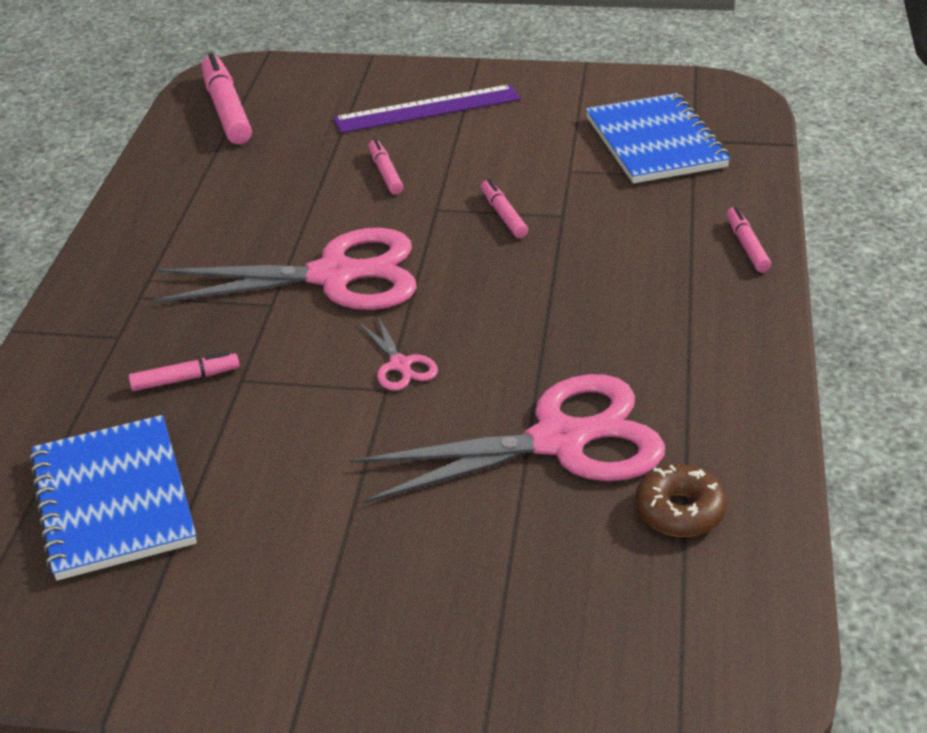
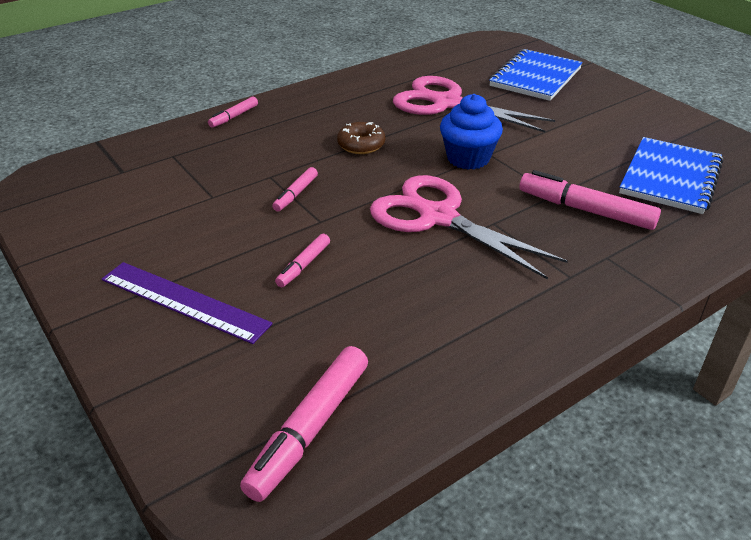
camera: 135 degrees left, 0 degrees up
(185, 379) = (586, 210): pink marker -> pink marker, size x1.85
(400, 365) = (468, 158): pink scissors -> blue cupcake
(655, 142) = (140, 182): blue notebook -> blue notebook (535, 77)
(679, 511) = (441, 71): brown donut -> brown donut (361, 145)

